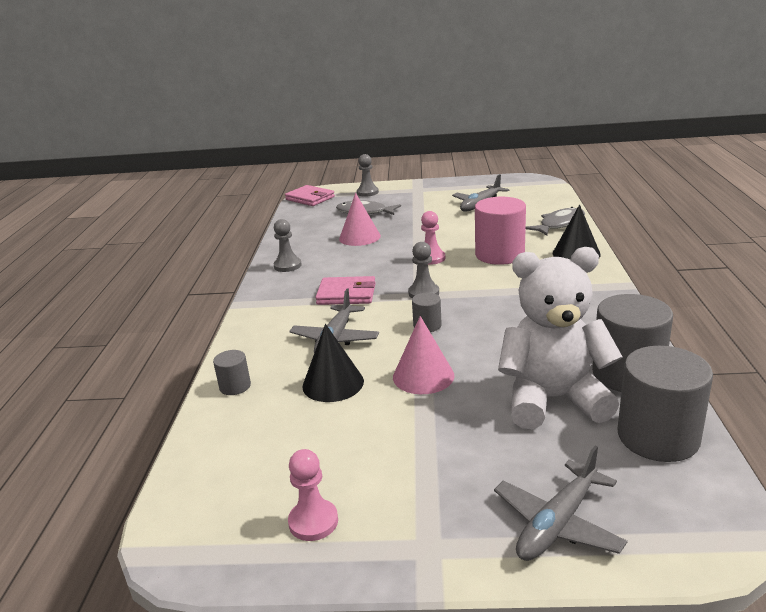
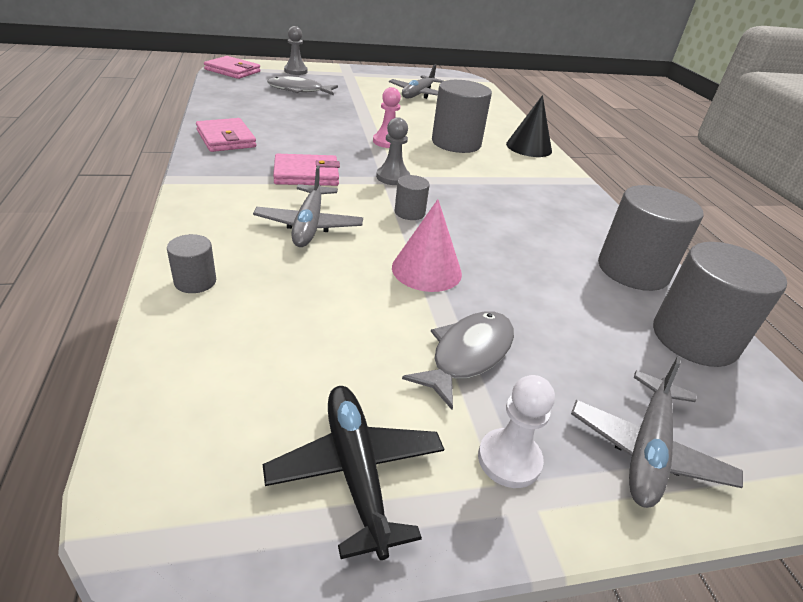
camera: 20 degrees left, 10 degrees up
(287, 266) = (226, 139): grey pawn -> pink wallet
(313, 521) = (356, 471): pink pawn -> black plane
(333, 383) = (323, 278): black cone -> none
(359, 237) = (301, 115): pink cone -> none
(433, 522) = (509, 459): none -> white pawn
(499, 255) = (456, 143): pink cylinder -> grey cylinder
(553, 399) = (574, 298): white teddy bear -> none
(559, 224) = (501, 118): grey fish -> grey fish (467, 355)

